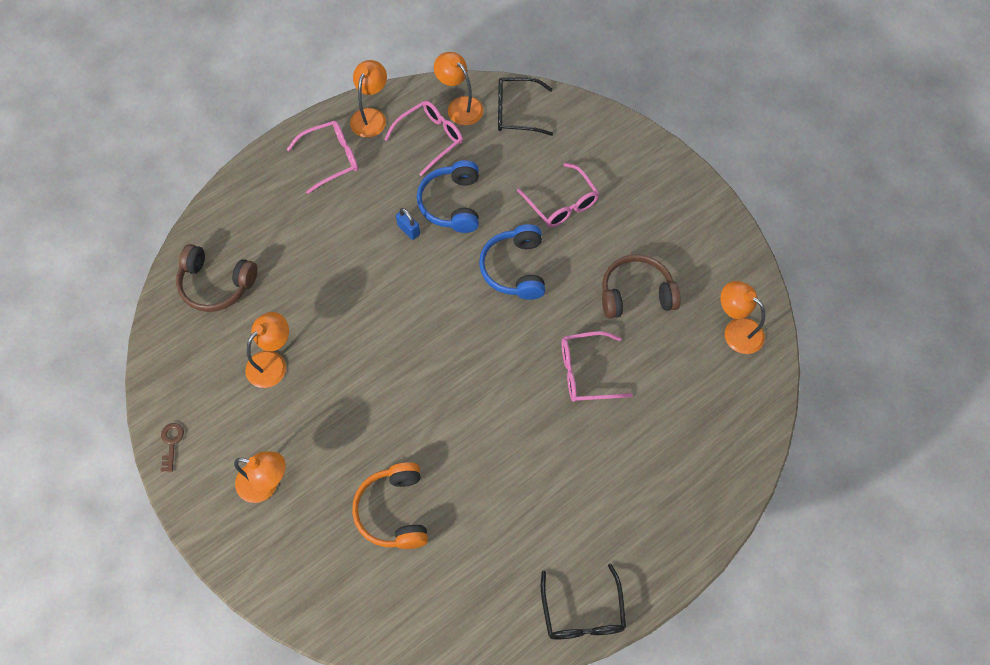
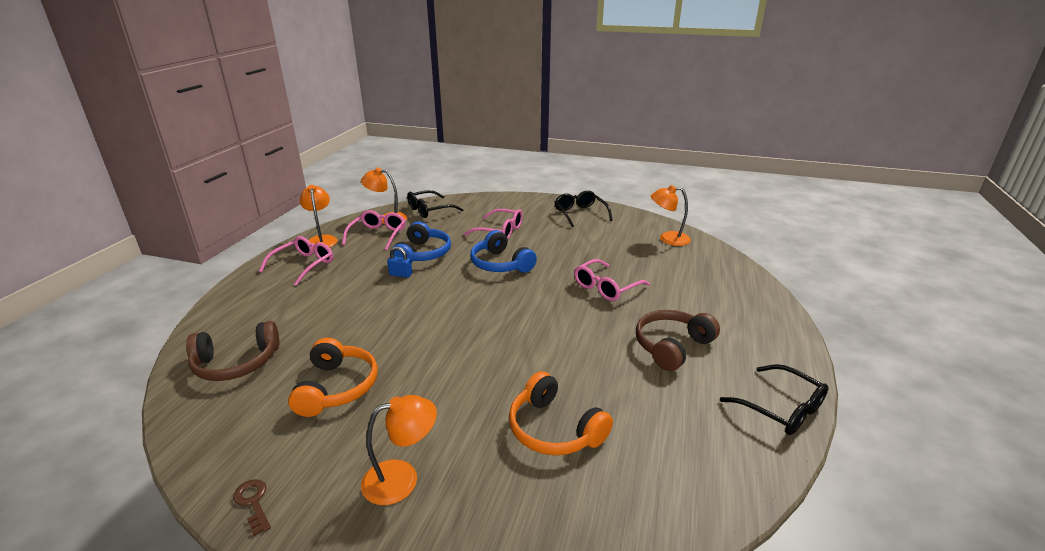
camera: 35 degrees left, 35 degrees down
(272, 362) = (337, 387): orange lamp -> orange headphones
(451, 204) = (422, 254): blue headphones -> blue headphones turned 135 degrees counterclockwise
(636, 294) = (592, 246): brown headphones -> brown headphones (672, 346)
(683, 218) = (580, 213): none -> black glasses

